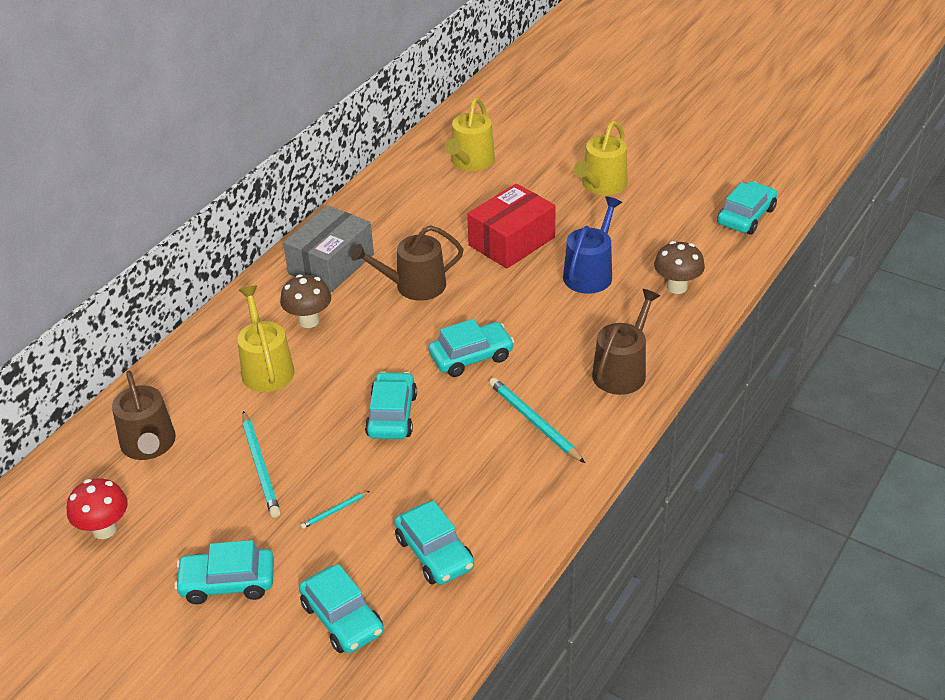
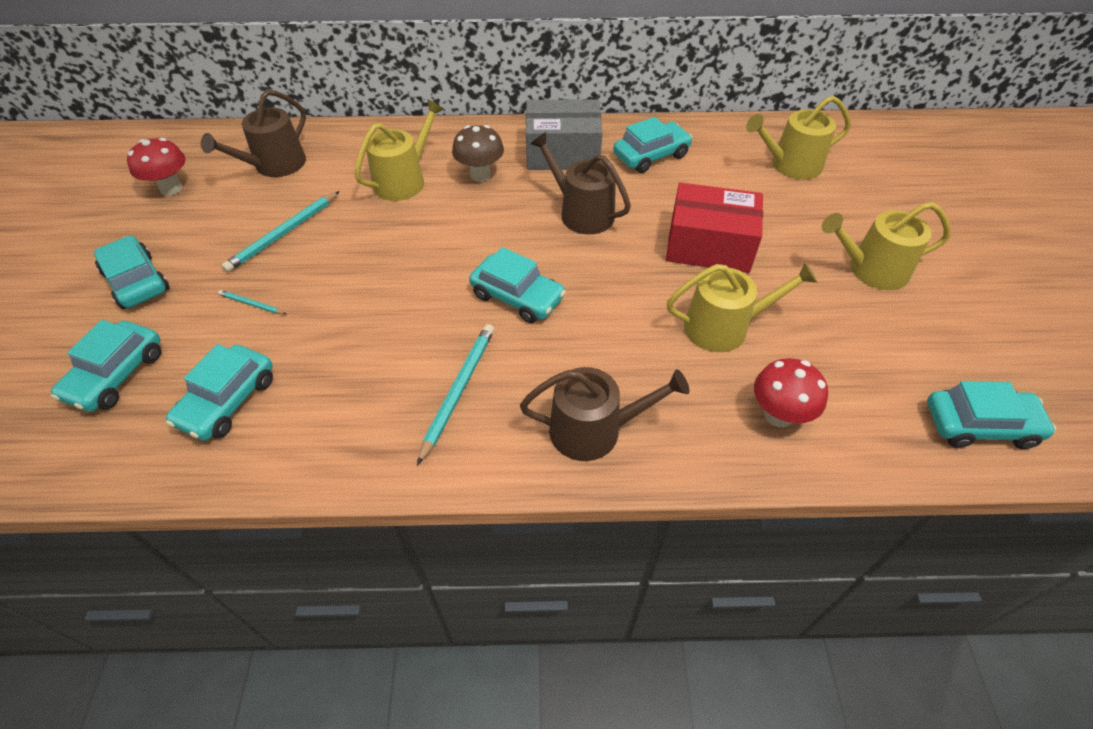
camera: 55 degrees right, 10 degrees up
(392, 415) = (398, 281): turquoise car -> turquoise car (651, 156)
(590, 273) = (724, 327): blue watering can -> yellow watering can
(677, 287) = (778, 415): brown mushroom -> red mushroom

